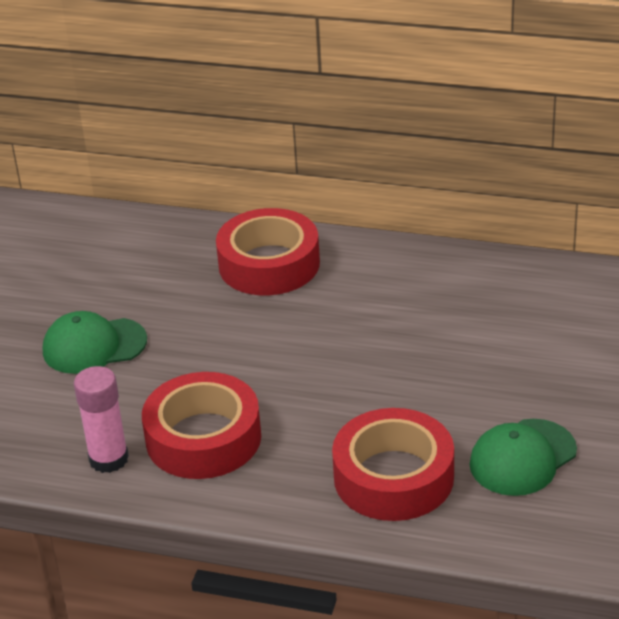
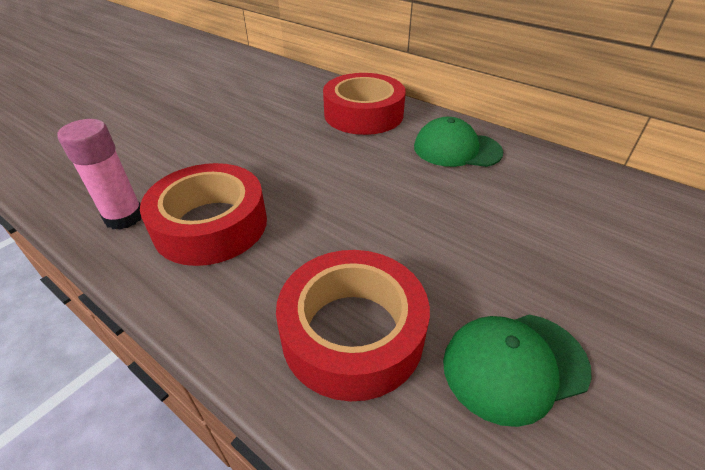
camera: 20 degrees right, 5 degrees up
(94, 346) = (201, 133): green cap -> green cap (456, 149)

